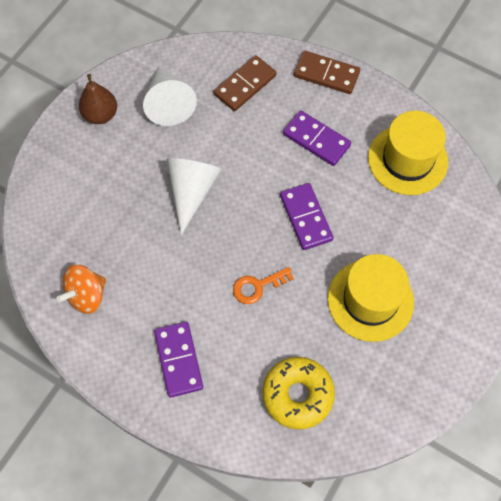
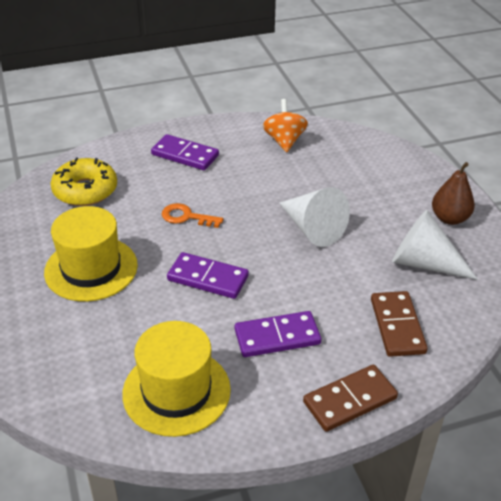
camera: 130 degrees right, 25 degrees down
(257, 286) = (186, 217): orange key -> orange key turned 90 degrees counterclockwise

